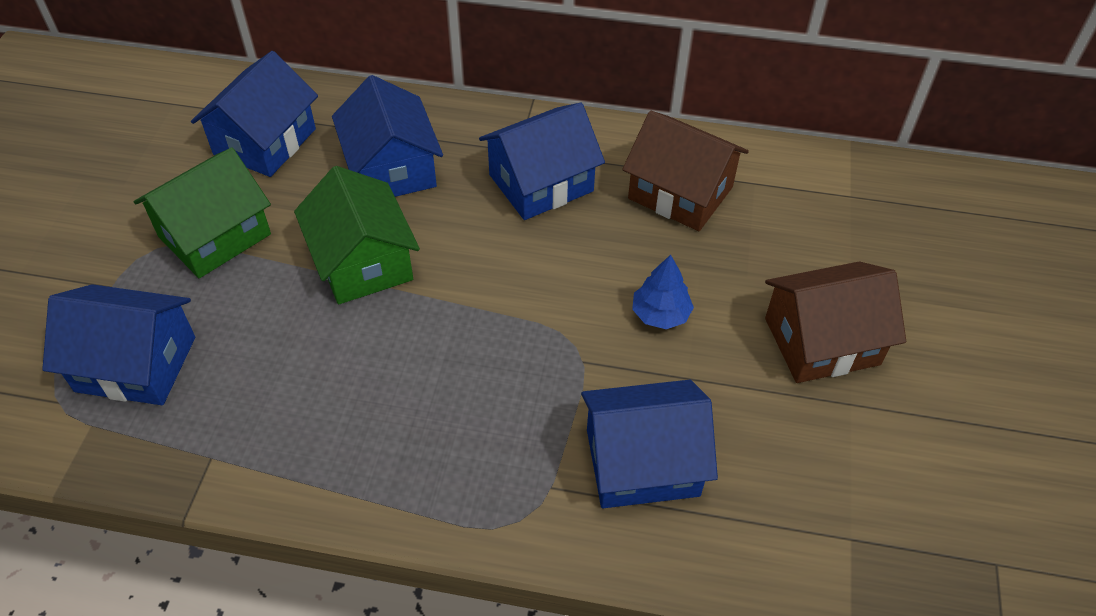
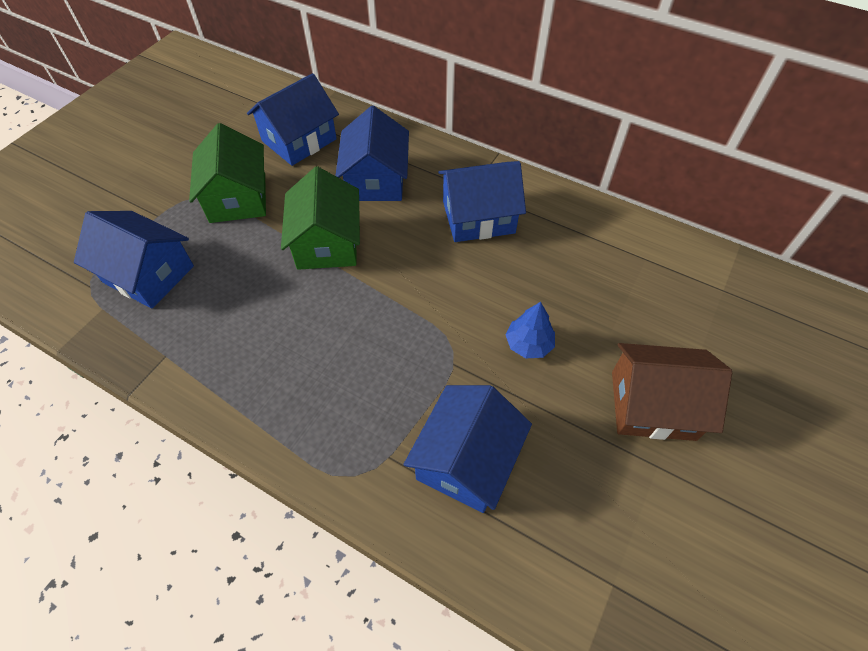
camera: 20 degrees right, 5 degrees up
(214, 235) = (238, 197): green house -> green house turned 75 degrees counterclockwise
(642, 462) = (466, 460): blue house -> blue house turned 75 degrees counterclockwise
(680, 193) = (582, 252): brown house -> none

